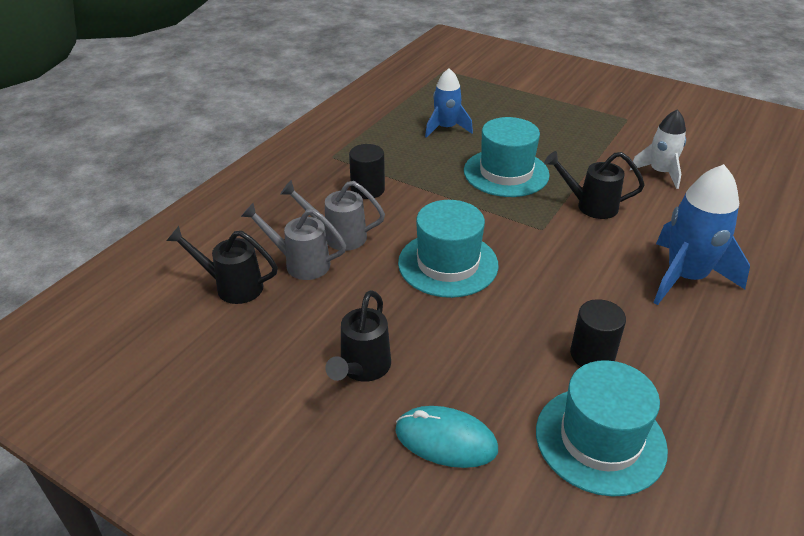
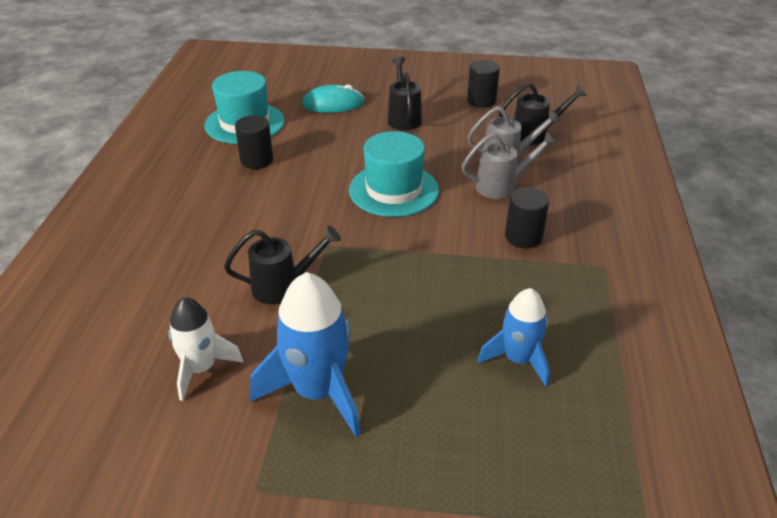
camera: 155 degrees right, 0 degrees up
(230, 367) = (481, 100): none -> black cylinder
(506, 173) = (396, 304): turquoise hat -> none
(685, 277) = (181, 234): blue rocket -> blue rocket (318, 391)

